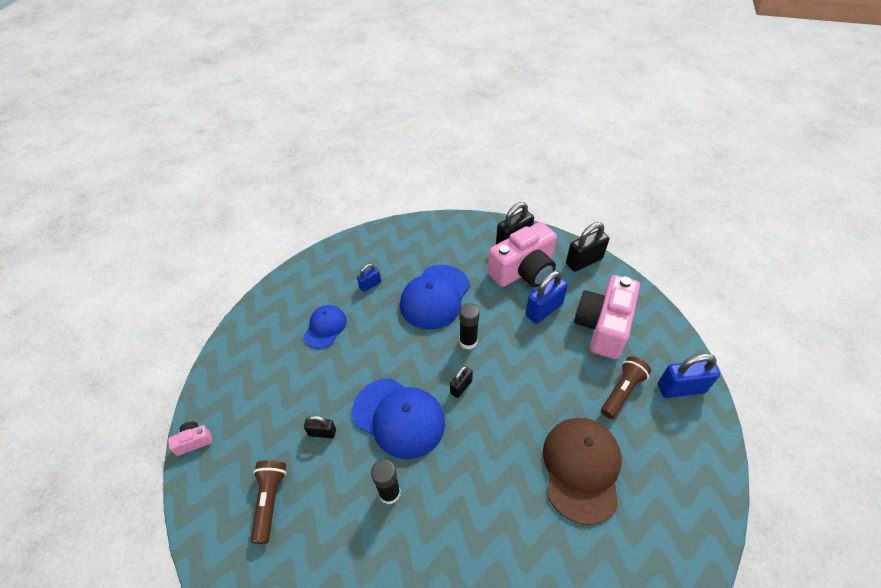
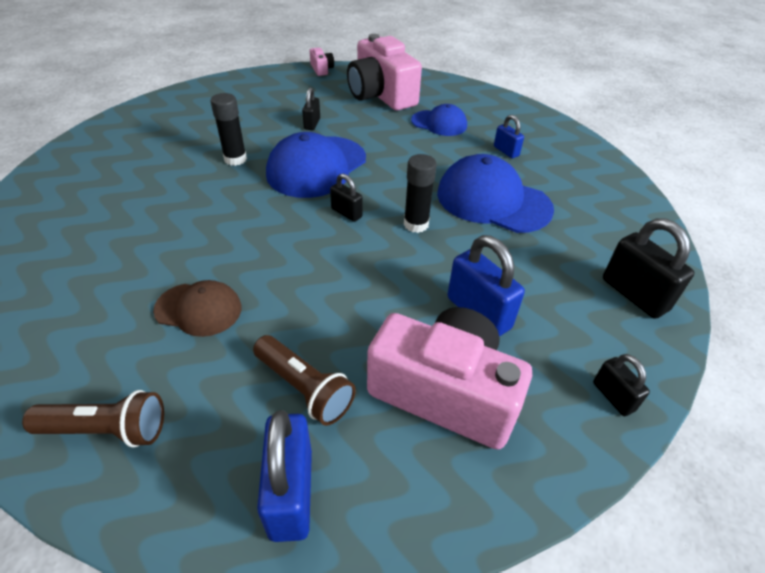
camera: 90 degrees right, 5 degrees down
(270, 501) = (256, 102): brown flashlight -> brown flashlight (107, 430)
(523, 270) = (565, 299): pink camera -> pink camera (381, 95)
(581, 468) = (198, 309): brown cap -> brown cap, size x0.58
(584, 261) = (613, 396): black padlock -> black padlock, size x0.57

